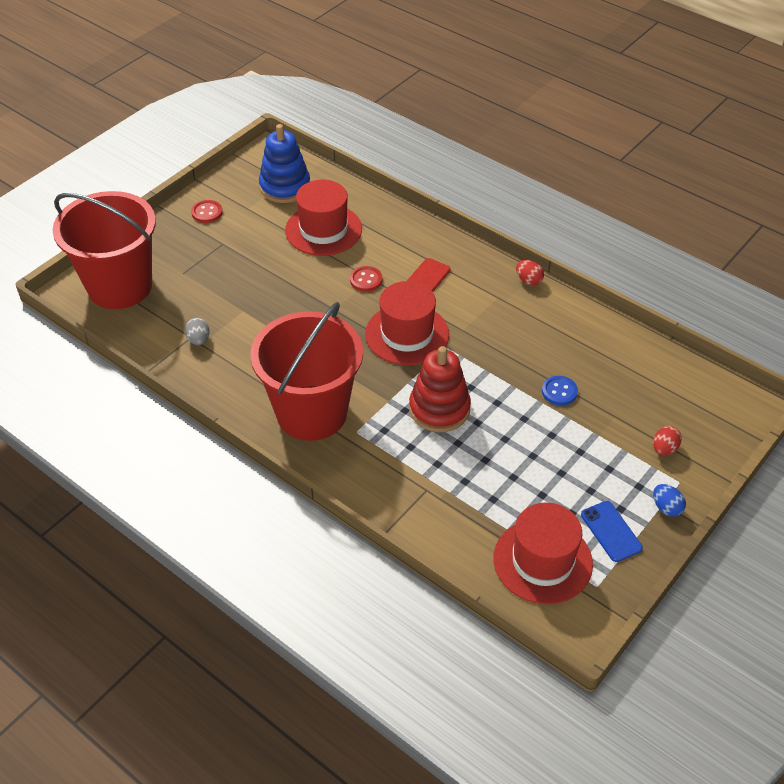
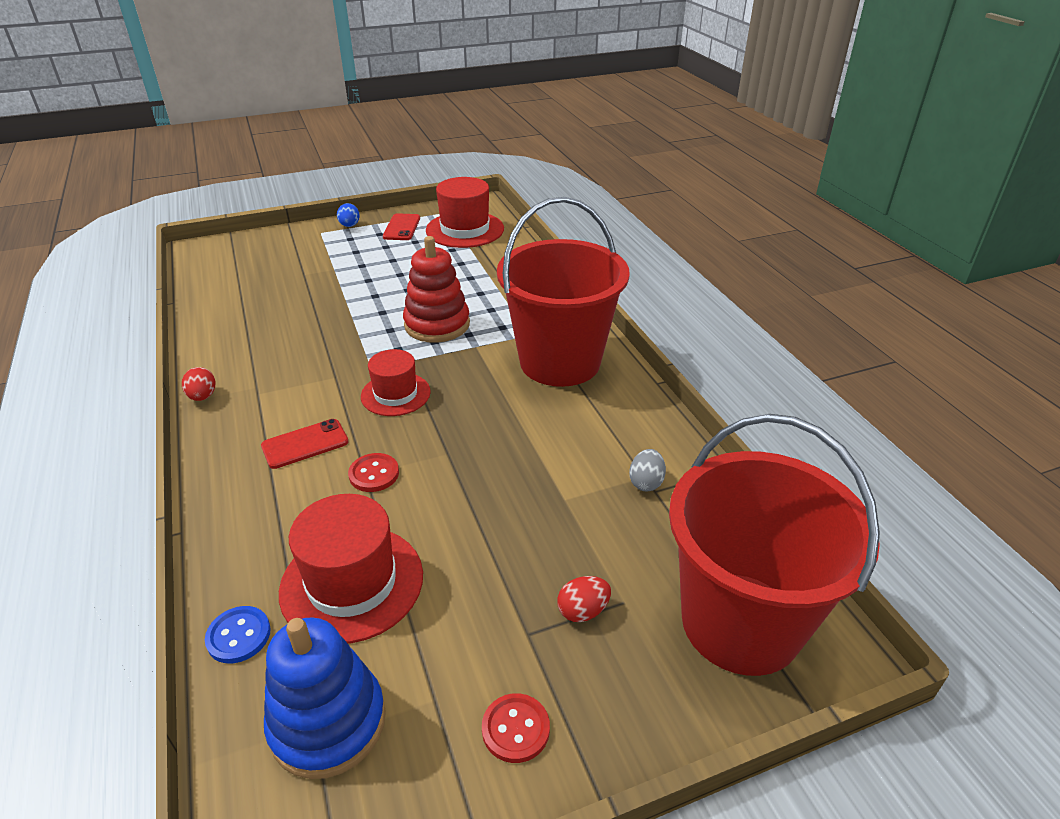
camera: 150 degrees left, 10 degrees down
(407, 334) = (395, 394): red hat -> red hat, size x0.64
(559, 391) = (321, 301): blue button -> blue button (238, 636)
(611, 531) = (402, 227): blue phone -> red phone
(664, 449) = (301, 248): red egg -> red egg (583, 611)

